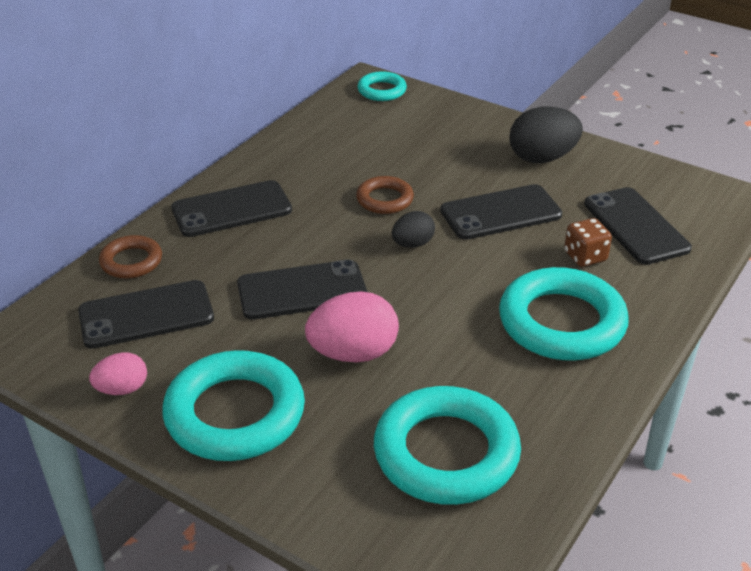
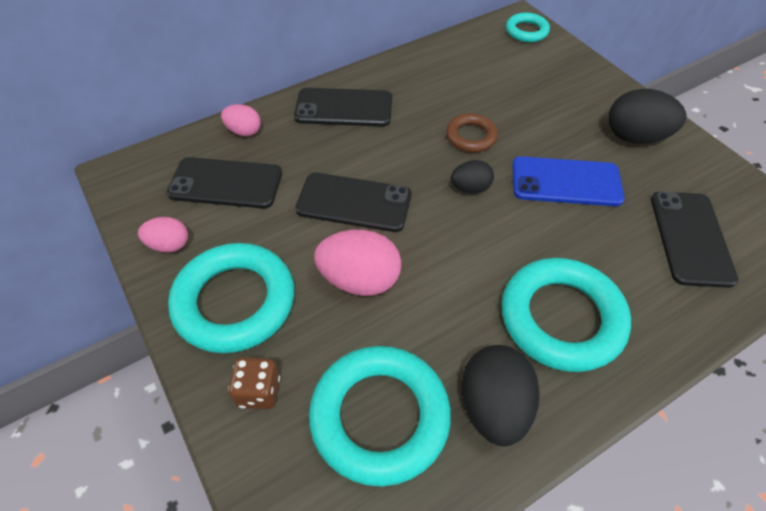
camera: 25 degrees right, 15 degrees up
(131, 261) = (244, 131): brown ring -> pink egg
(500, 213) = (566, 182): black phone -> blue phone
(543, 408) = (494, 407): none -> black egg
(585, 257) = (622, 255): brown dice -> brown dice (258, 391)

